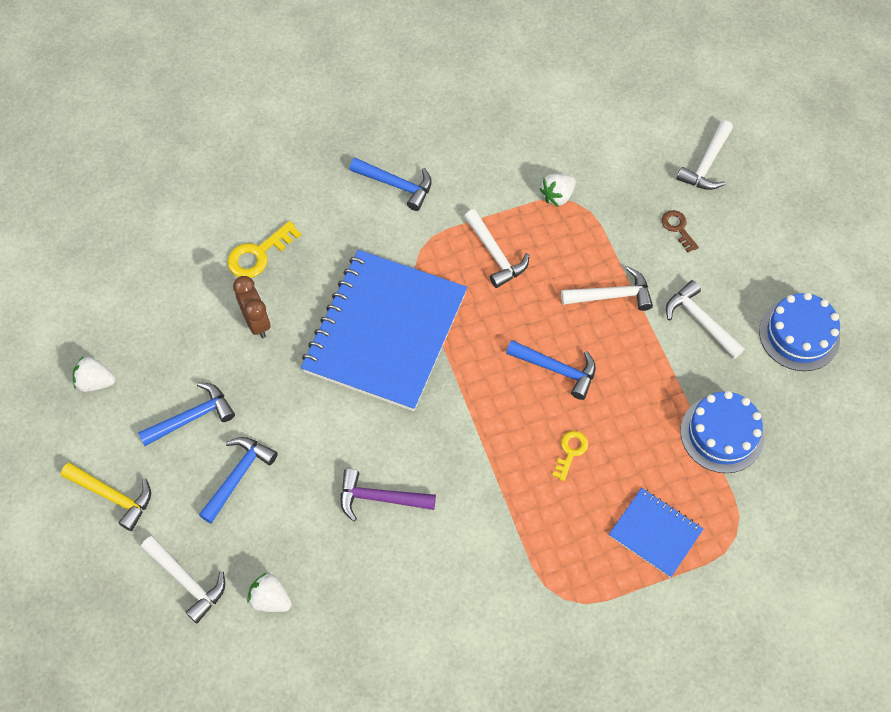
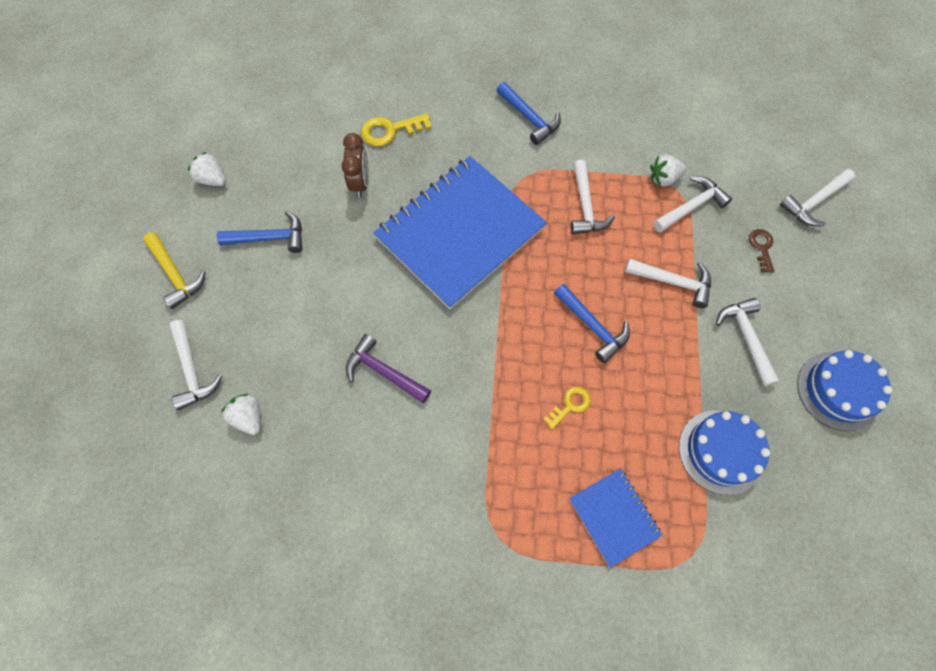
camera: 25 degrees right, 5 degrees up
(238, 476) = (279, 301): blue hammer -> none
(596, 214) = (691, 207): none -> white hammer

